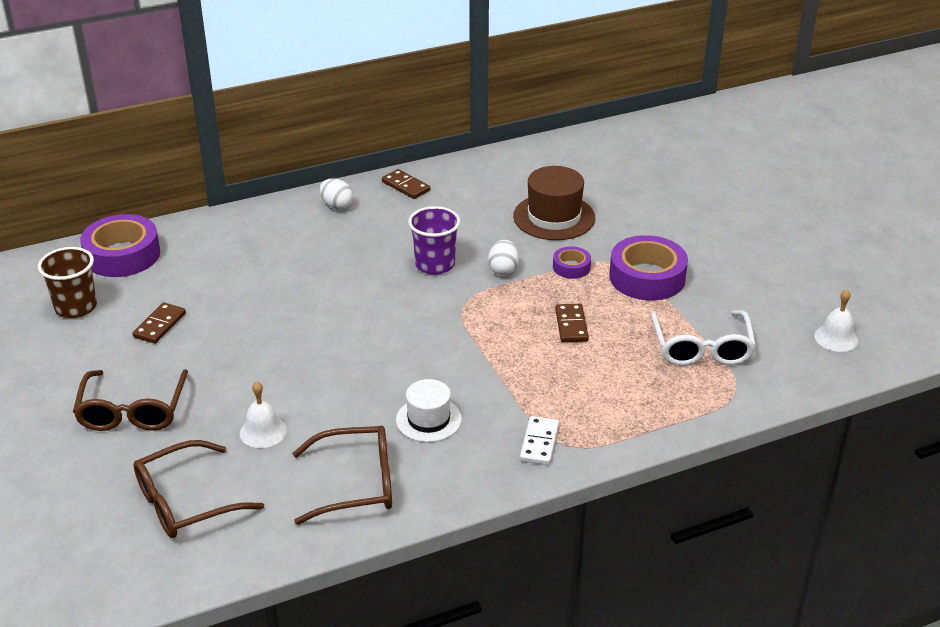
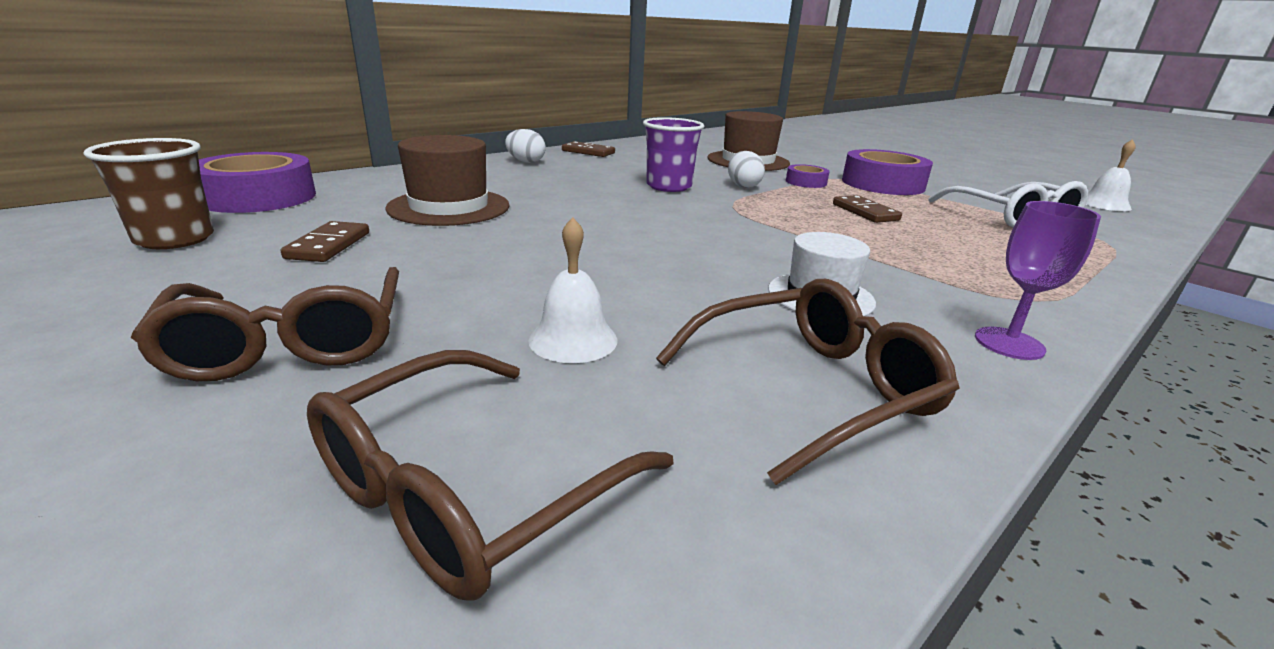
camera: 20 degrees left, 10 degrees down
(246, 283) = (449, 207): none -> brown hat
(499, 476) = (1009, 343): none -> purple goblet
(539, 443) = (996, 301): white domino -> none

